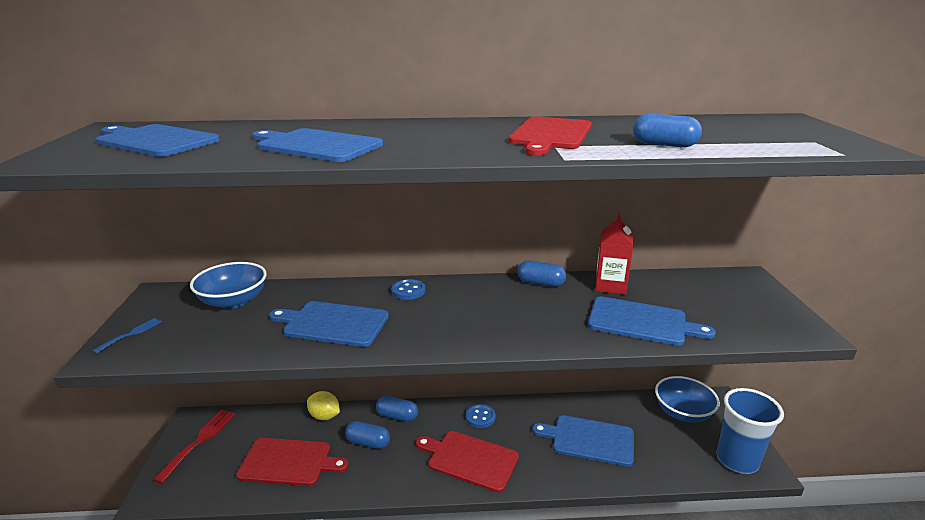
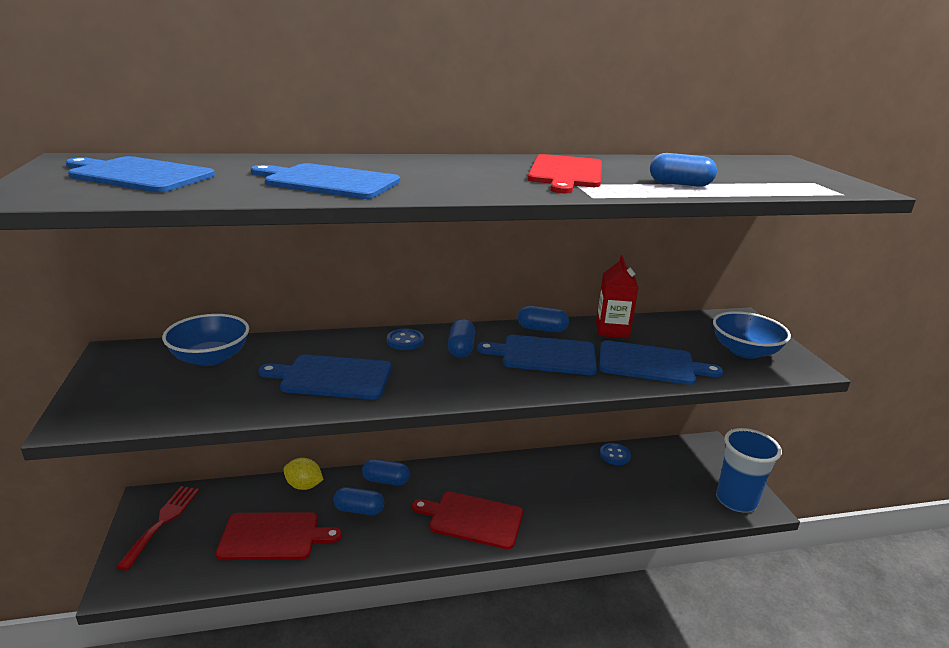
camera: 10 degrees left, 0 degrees up
(131, 334) = (100, 397): blue fork -> none
(458, 300) = (461, 348): none -> blue capsule
(480, 417) = (475, 476): blue button -> blue button (615, 455)
(589, 440) = (591, 491): blue cutting board -> blue cutting board (544, 355)
(682, 412) = (678, 459): blue bowl -> blue bowl (744, 351)

